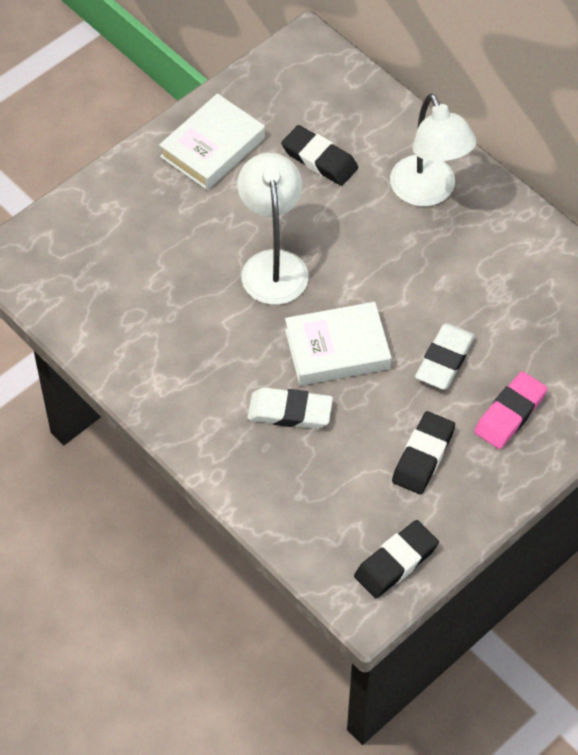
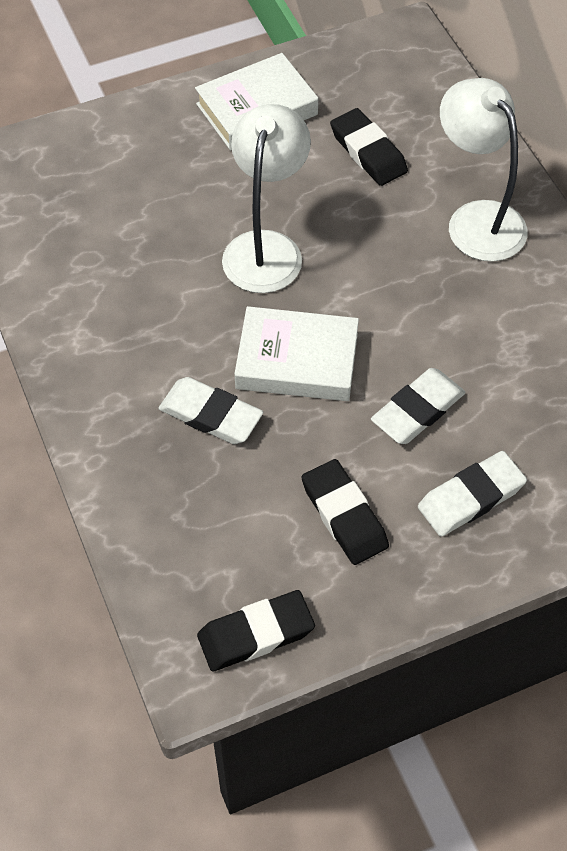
camera: 20 degrees right, 0 degrees up
(423, 456) = (344, 515): black eraser -> black eraser turned 75 degrees counterclockwise
(428, 192) = (476, 219): white lamp -> white lamp turned 150 degrees clockwise
(510, 413) = (471, 497): pink eraser -> white eraser

